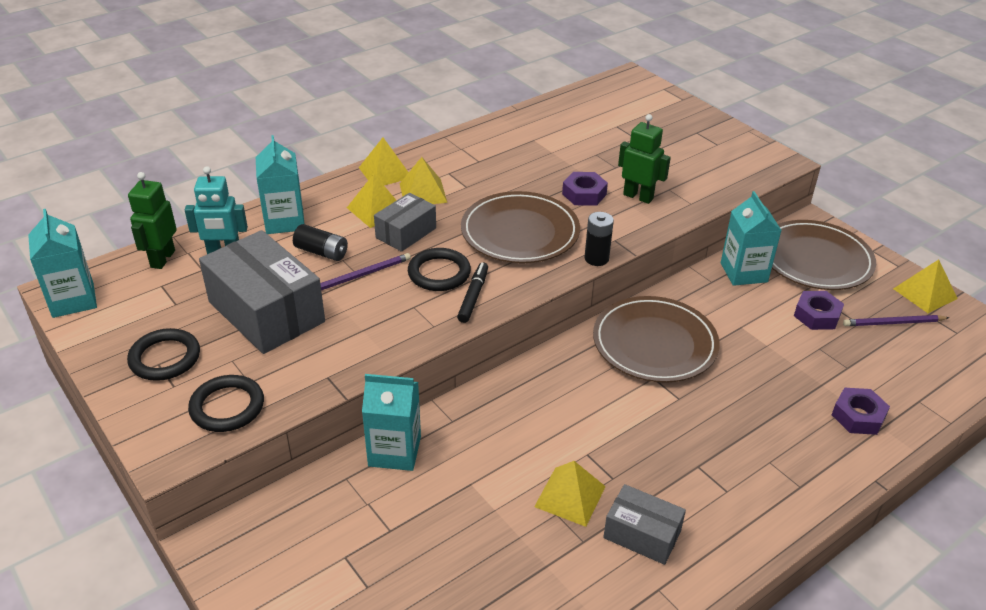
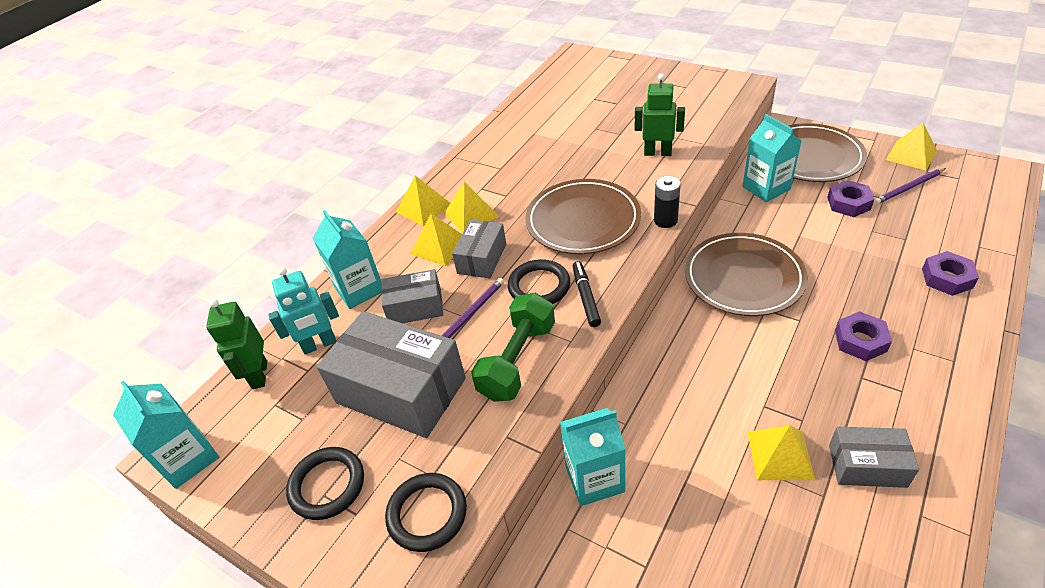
camera: 15 degrees left, 5 degrees up
(321, 252) = (415, 307): black battery -> grey box
(377, 324) = (517, 360): none -> green dumbbell
(584, 194) = (612, 166): purple nut -> purple nut (860, 341)

